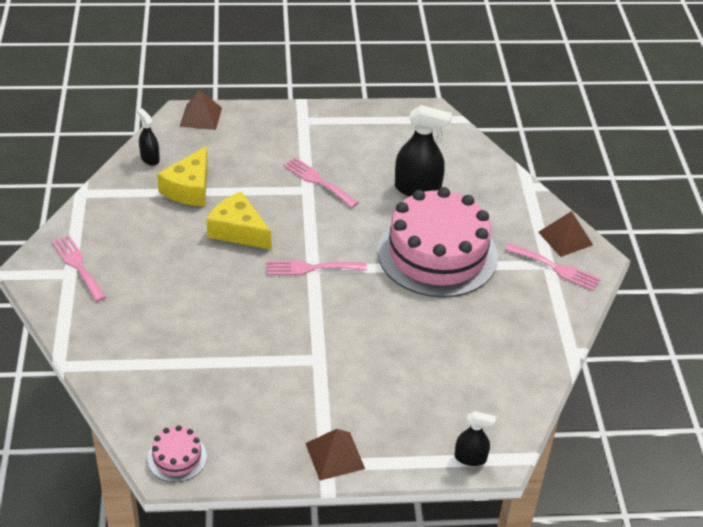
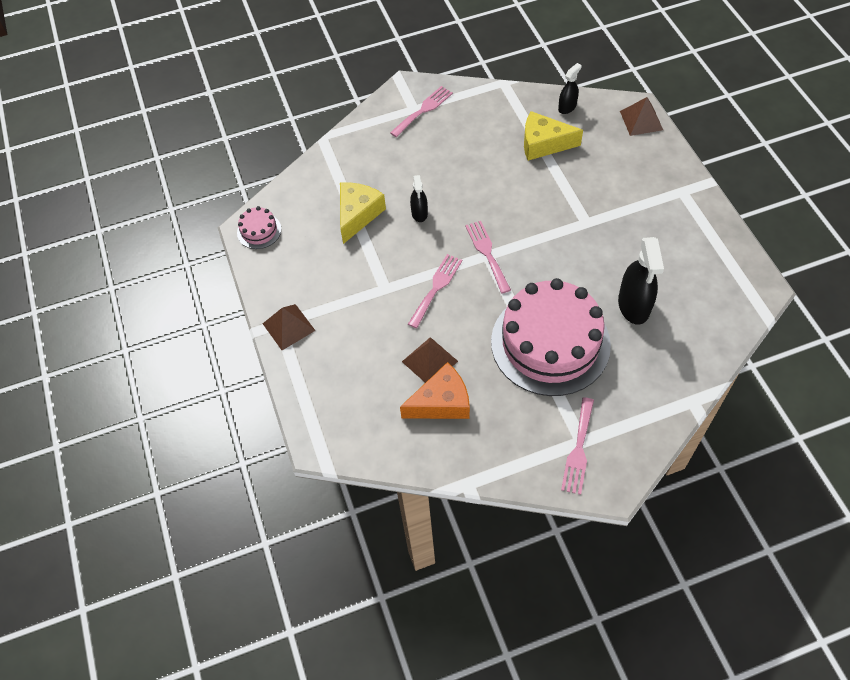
camera: 80 degrees right, 15 degrees up
(238, 231) = (508, 191): yellow cheese -> yellow cheese (358, 215)
(318, 181) = (602, 227): pink fork -> pink fork (436, 288)
(470, 458) = (314, 423): black spray bottle -> black spray bottle (419, 213)
(478, 348) = (441, 402): none -> orange cheese
(565, 238) = (628, 450): brown pyramid -> brown pyramid (430, 361)

